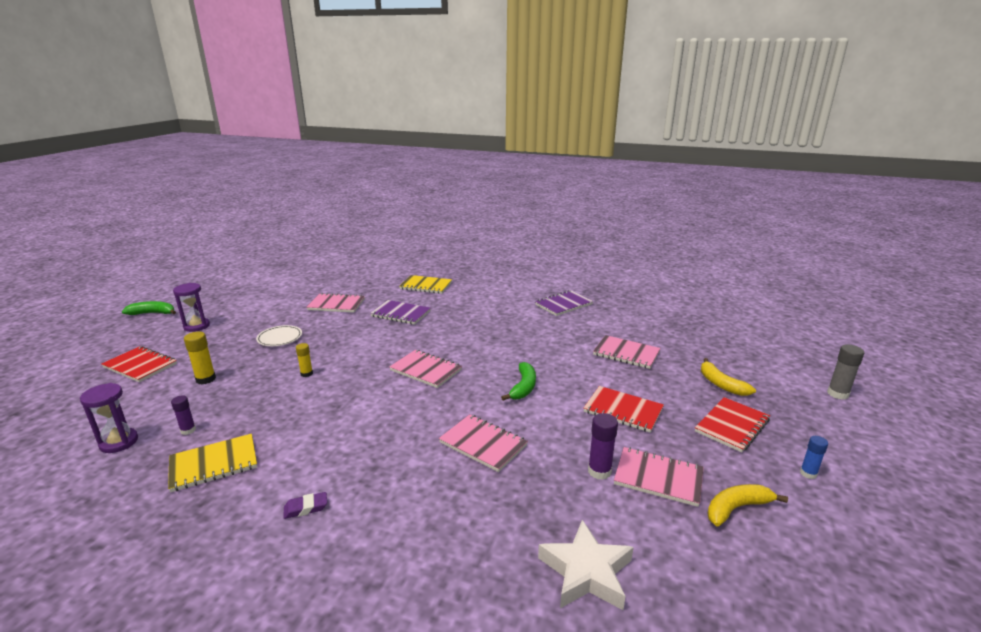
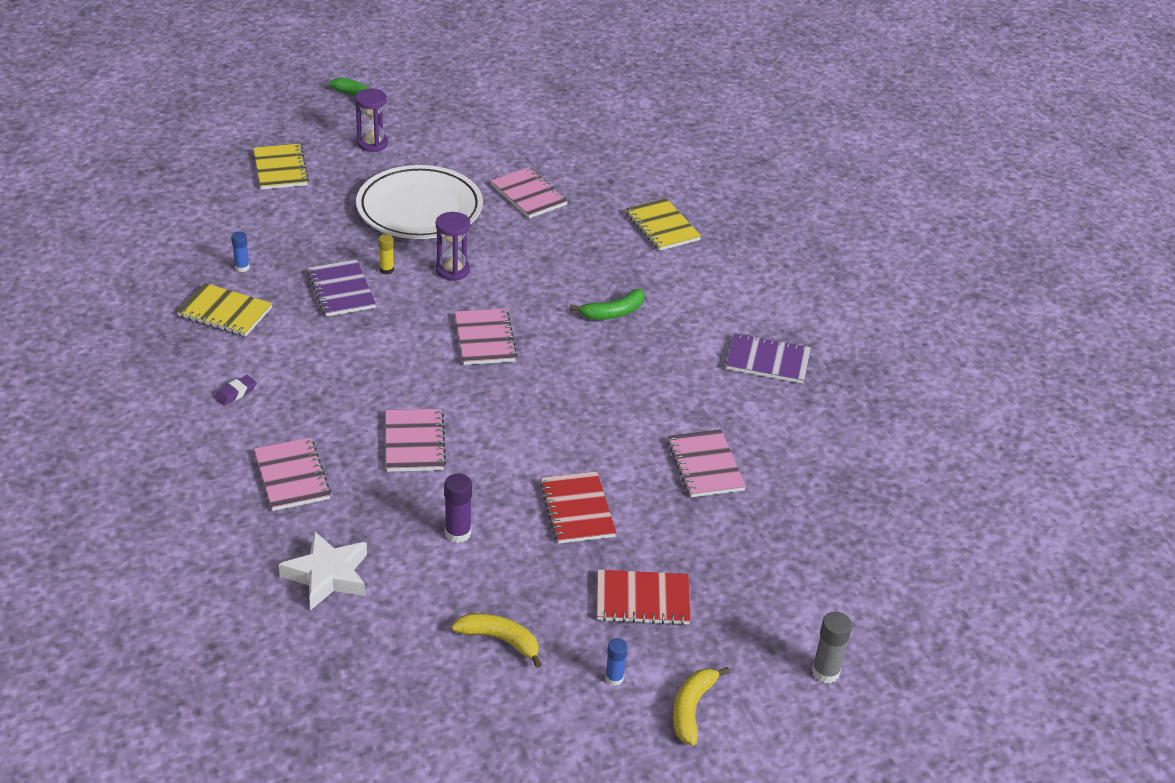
camera: 45 degrees right, 15 degrees up
(119, 442) = (192, 246): purple hourglass -> purple hourglass (452, 270)
(140, 366) = (280, 169): red notebook -> yellow notebook
(188, 430) = (242, 267): purple glue stick -> blue glue stick
(206, 379) = (308, 220): yellow glue stick -> none
(280, 338) = (419, 209): white plate -> white plate, size x2.24
(306, 508) = (236, 393): purple eraser -> purple eraser turned 75 degrees counterclockwise
(400, 314) = (570, 252): purple notebook -> purple notebook (341, 290)
(523, 387) = (536, 421): green banana -> green banana (613, 313)
(658, 478) = (490, 575): pink notebook -> pink notebook (292, 476)
(721, 384) = (727, 566): yellow banana -> yellow banana (692, 709)

